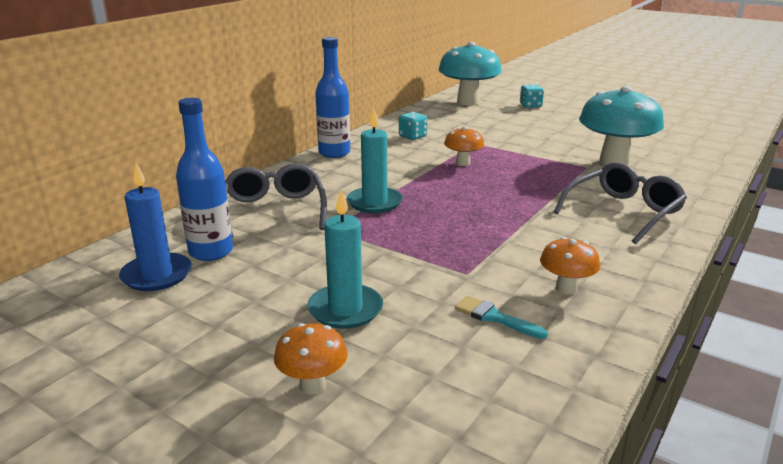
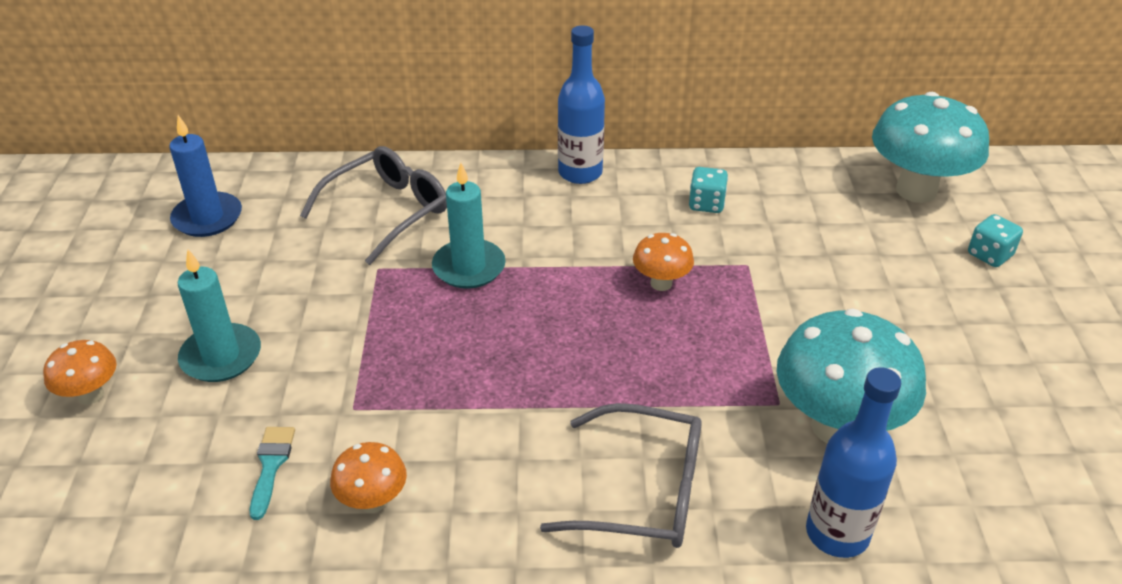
camera: 55 degrees right, 15 degrees up
(211, 252) = (270, 222): blue bottle -> blue bottle (837, 533)

